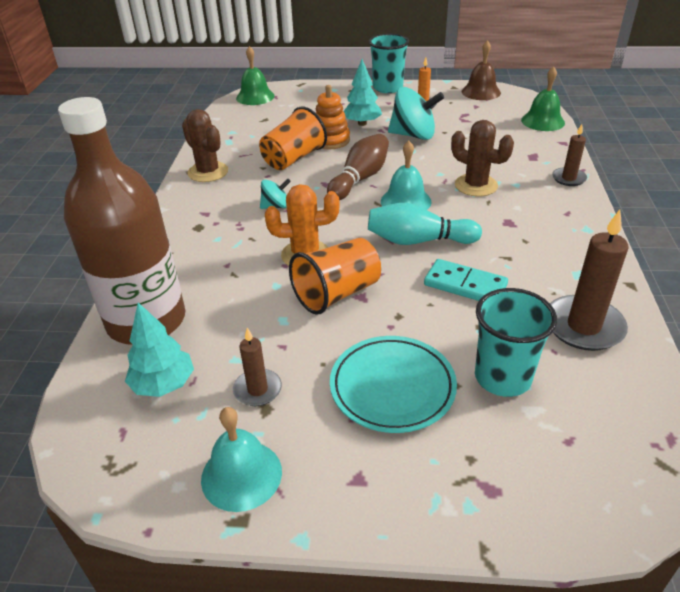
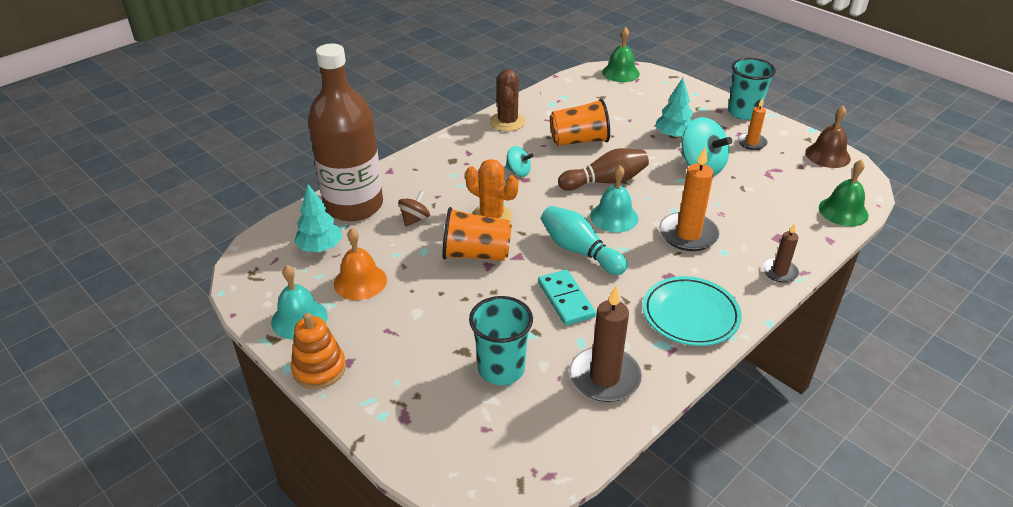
camera: 40 degrees right, 0 degrees up
(233, 297) = (415, 219): none -> brown spinning top
(257, 389) = (360, 281): brown candle -> orange bell
(330, 140) = (627, 139): orange stacking toy -> orange stacking toy (319, 369)
(392, 387) = (430, 329): turquoise plate -> turquoise plate (690, 315)
(476, 185) = (688, 234): brown cactus -> orange candle

